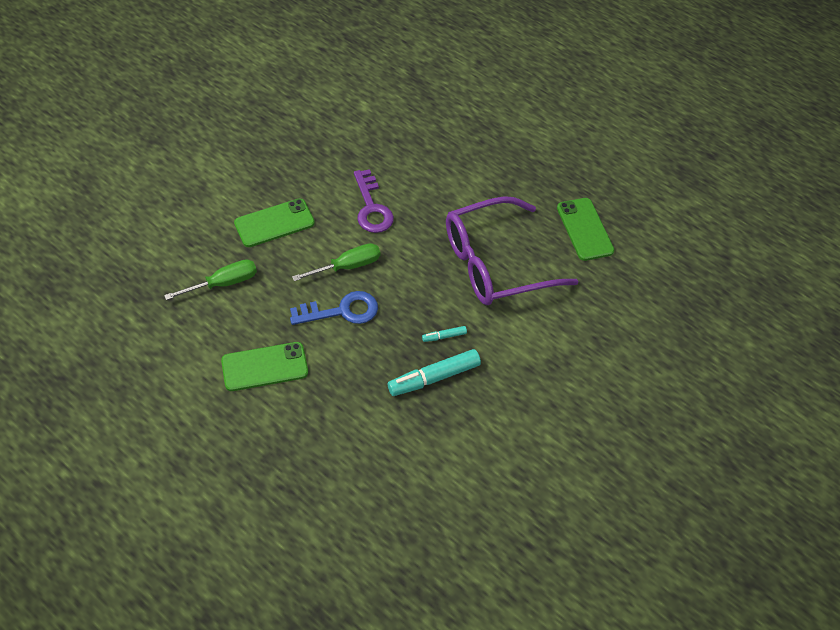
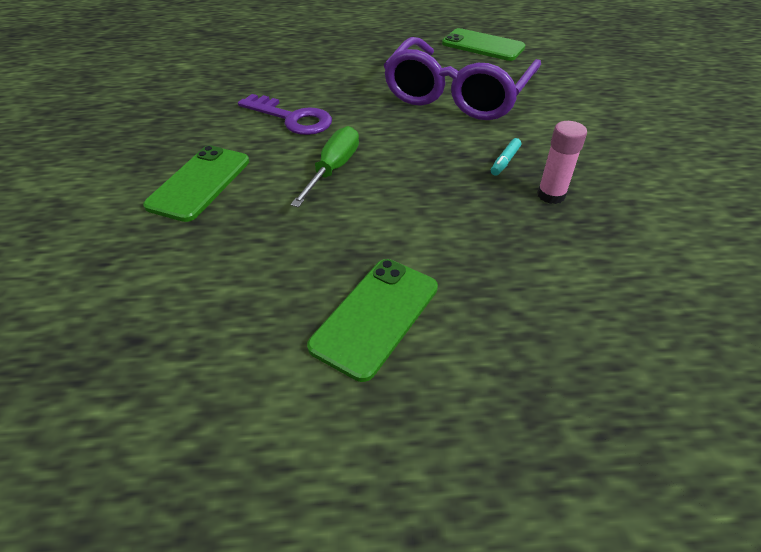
camera: 40 degrees left, 10 degrees down
(224, 283) = (204, 271): green screwdriver -> none
(342, 311) = (382, 205): blue key -> none
(434, 377) = (551, 195): turquoise marker -> pink glue stick

